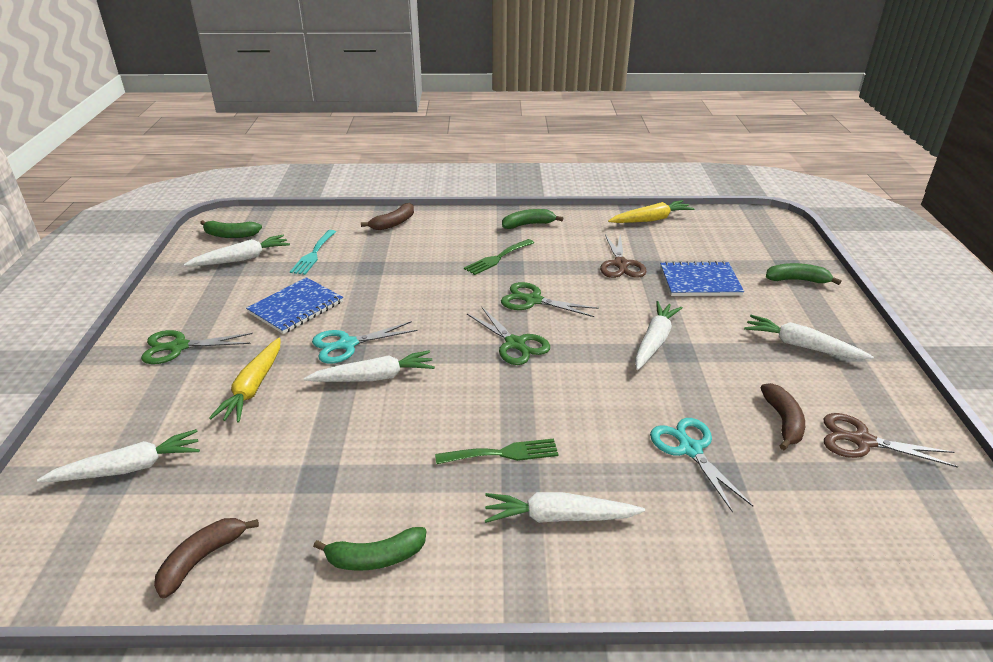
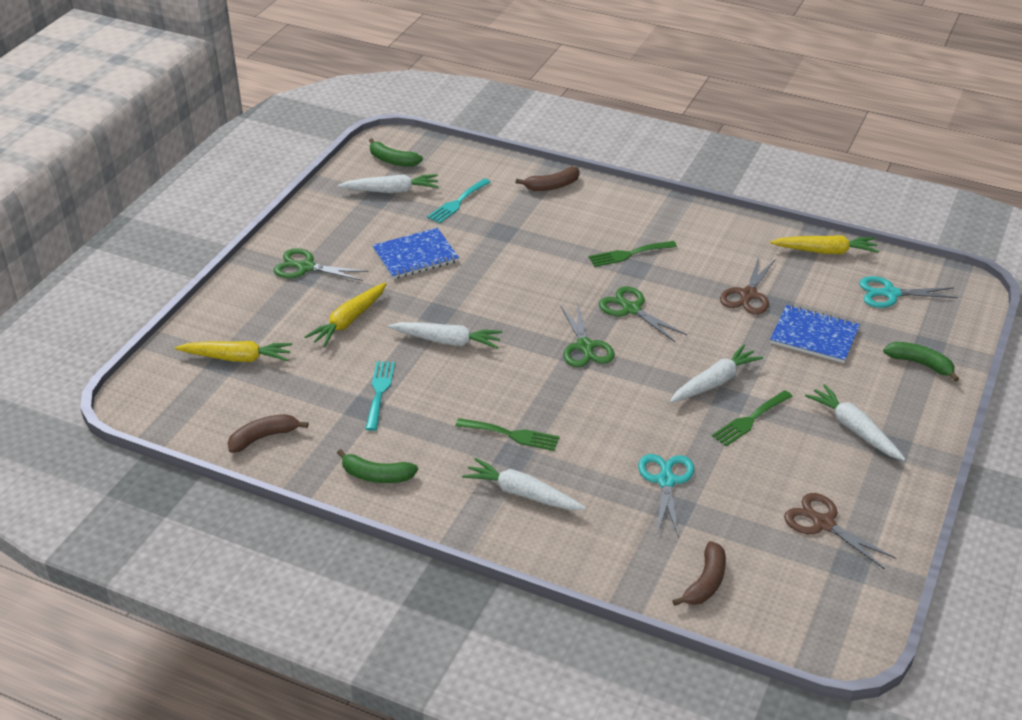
camera: 25 degrees right, 5 degrees up
(129, 468) = (237, 358): white carrot -> yellow carrot
(327, 453) = (379, 392): none -> turquoise fork
(347, 344) = (441, 305): turquoise scissors -> turquoise scissors (890, 294)
(528, 224) = (687, 223): green banana -> none
(712, 365) = (750, 420): none -> green fork
(783, 421) = (768, 486): brown banana -> brown banana (705, 582)

